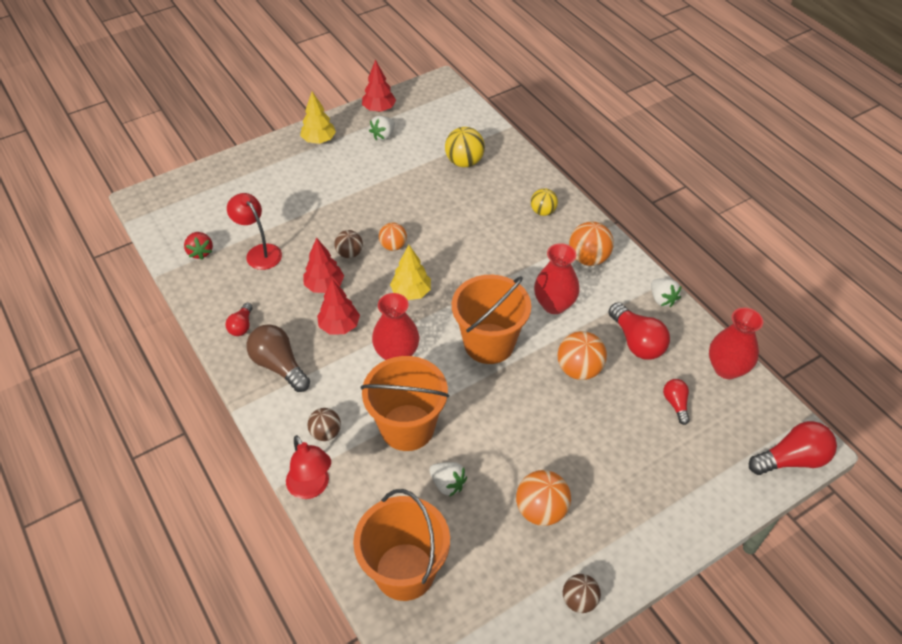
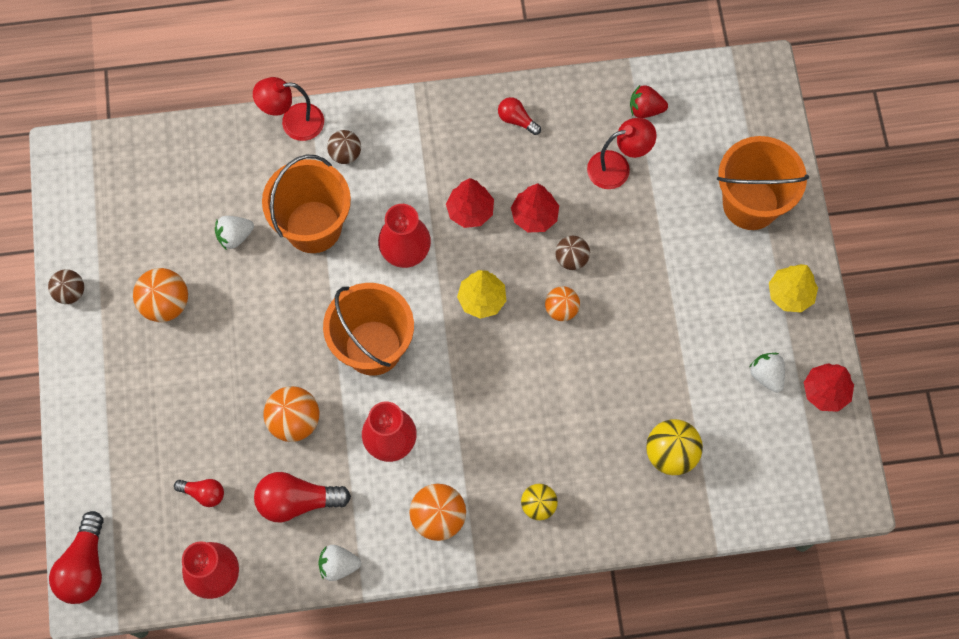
camera: 115 degrees right, 20 degrees up
(279, 366) = (446, 139): brown light bulb -> none
(405, 571) = (173, 167): orange bucket -> orange bucket (750, 204)

